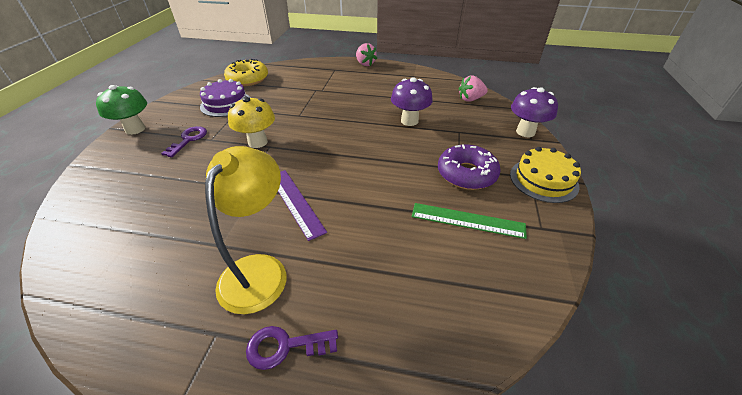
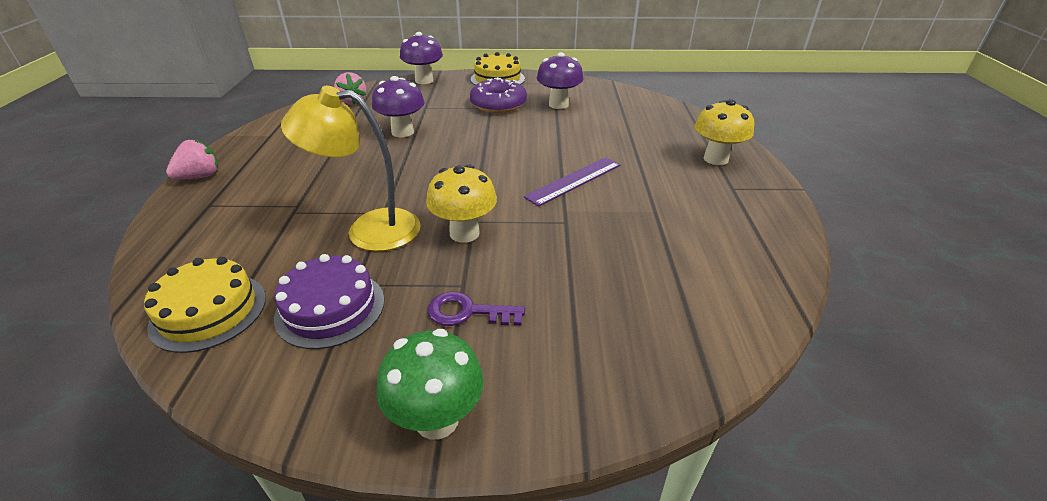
camera: 100 degrees left, 5 degrees down
(248, 79) = (209, 311): yellow donut -> yellow cake
(259, 270) = (666, 182): yellow lamp -> yellow lamp (369, 229)
(285, 346) = (716, 159): purple key -> yellow mushroom
(467, 220) = (558, 104): green ruler -> purple mushroom

